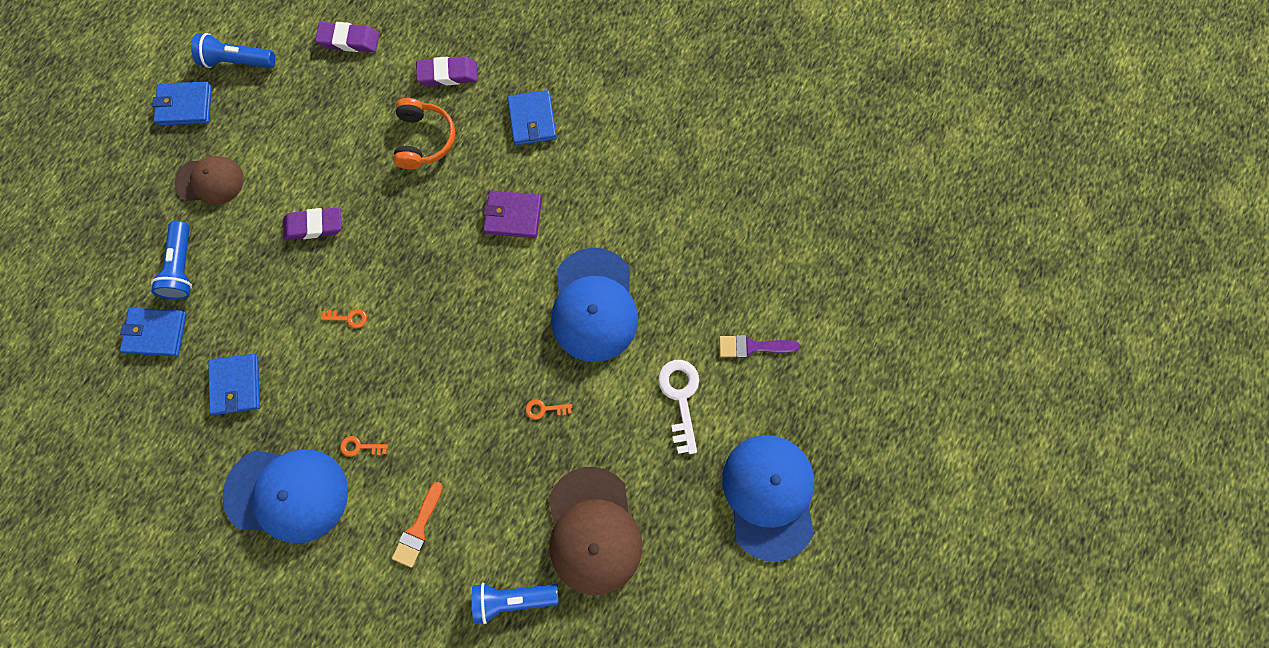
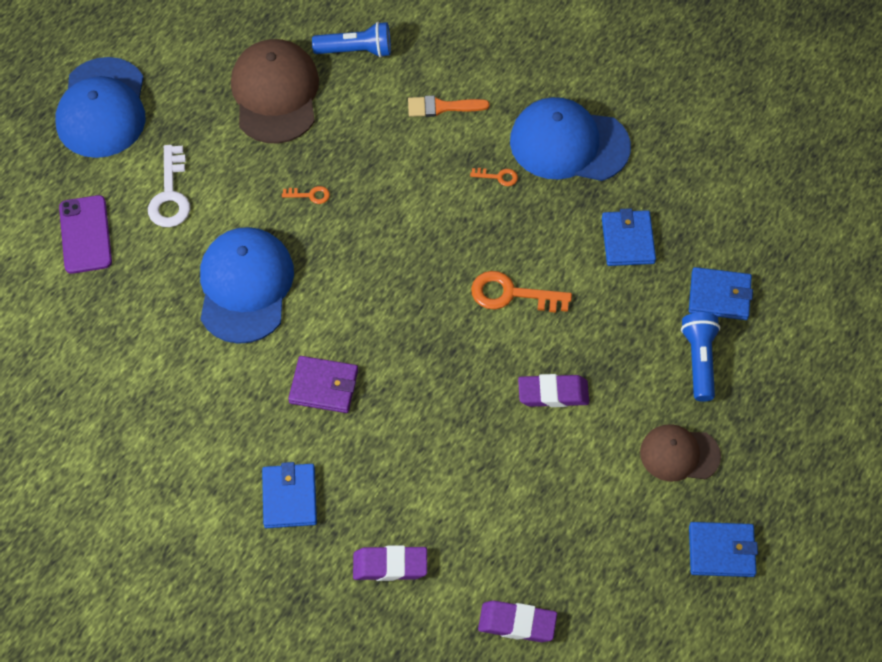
camera: 175 degrees left, 15 degrees down
(238, 61) = (661, 606): blue flashlight -> none
(348, 318) = (512, 294): orange key -> orange key, size x2.02
(418, 529) = (442, 107): orange brush -> orange brush turned 120 degrees counterclockwise
(424, 139) = (423, 483): orange headphones -> none
(752, 347) = (85, 234): purple brush -> purple phone

